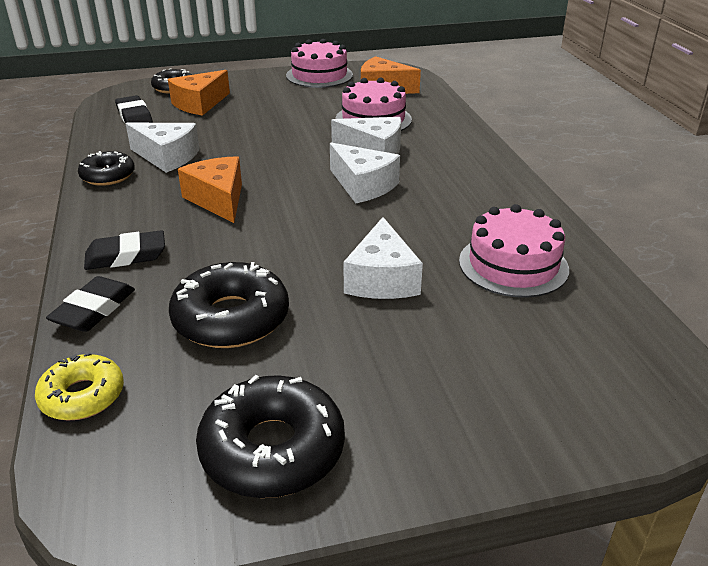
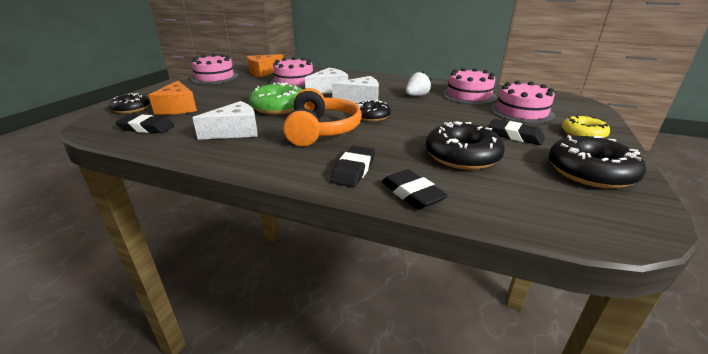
camera: 55 degrees left, 5 degrees down
(82, 396) = (516, 216): yellow donut -> yellow donut (583, 134)
(108, 176) = (224, 154): black donut -> black donut (371, 116)
(218, 199) = (321, 130): orange cheese -> orange headphones
(265, 148) = (279, 107): none -> green donut
(357, 350) = (515, 136): none -> black eraser
(382, 279) = (456, 117): white cheese -> none
(441, 220) = (416, 95): none -> white strawberry
(491, 338) = (522, 112): none -> pink cake

